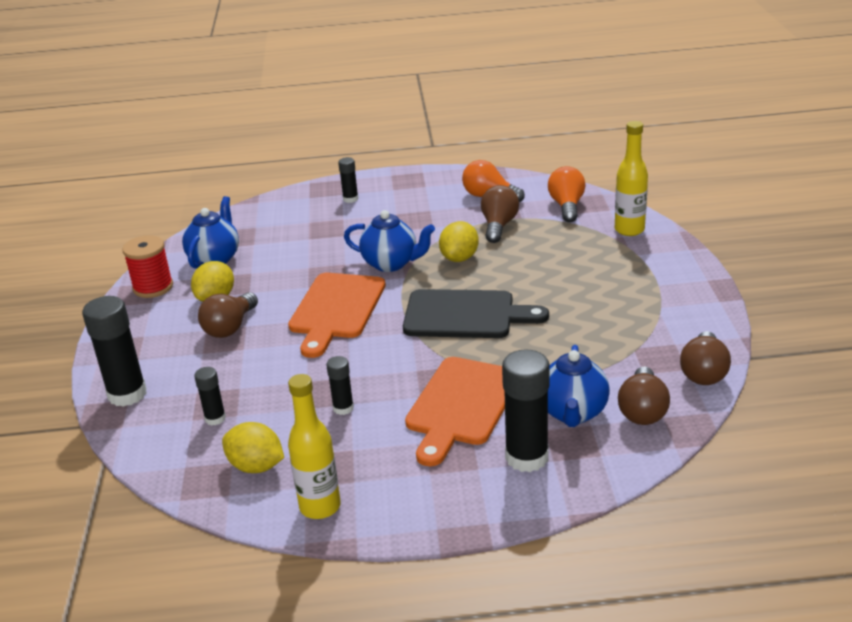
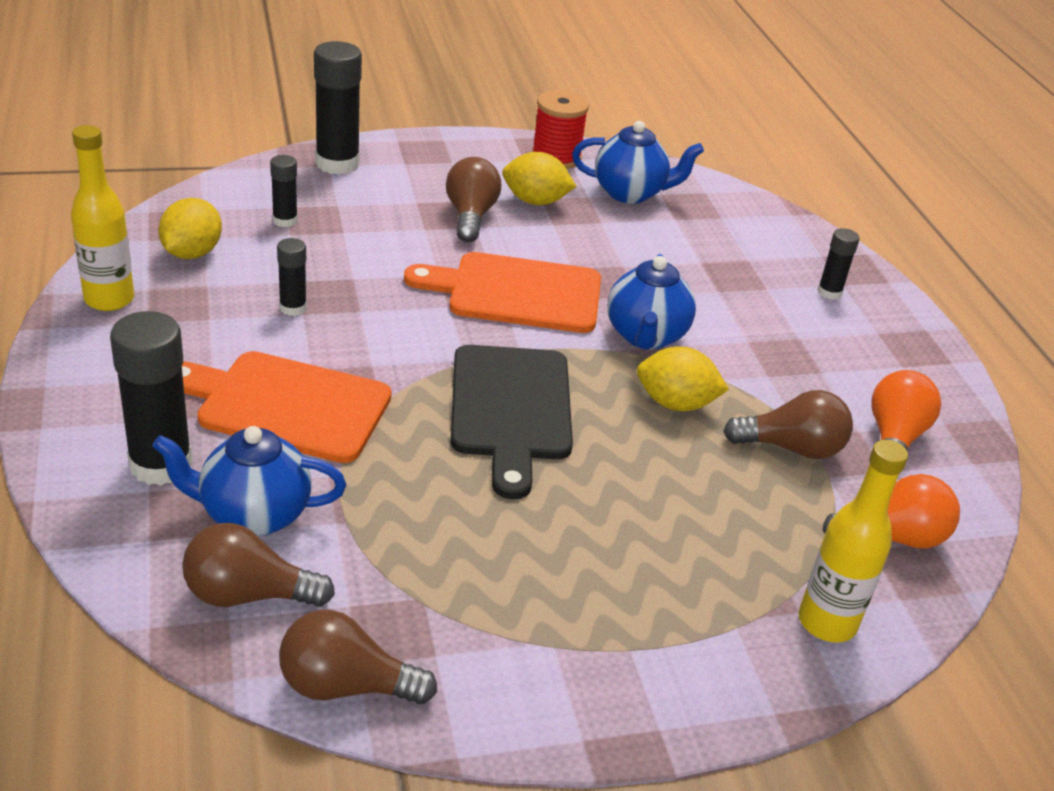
camera: 75 degrees right, 5 degrees up
(230, 327) = (470, 216): brown light bulb -> brown light bulb turned 75 degrees clockwise

